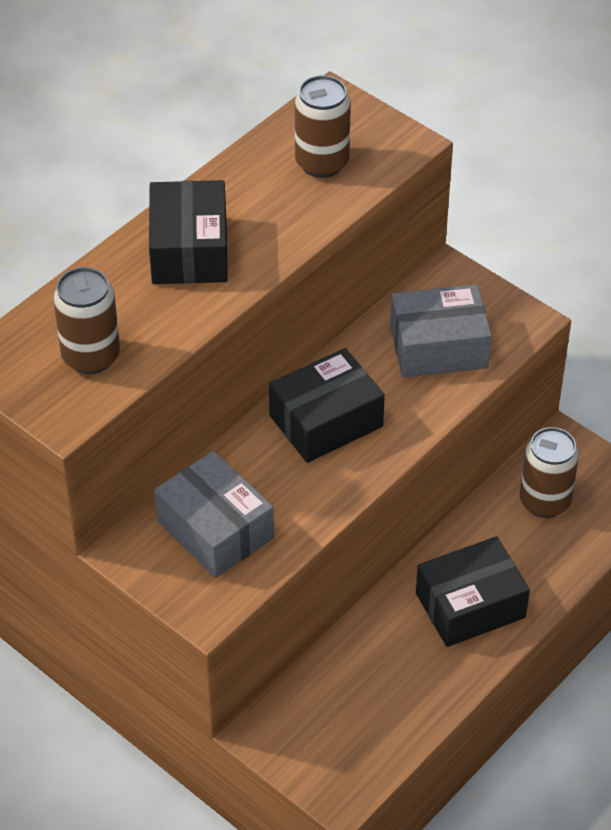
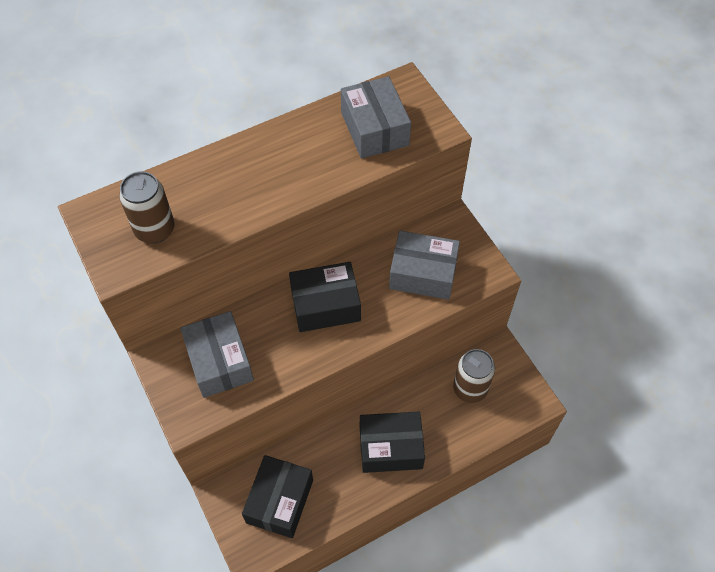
camera: 20 degrees right, 10 degrees up
(189, 250) = (256, 169): black box -> black box (279, 501)
(322, 163) = (374, 129): brown can -> grey box

